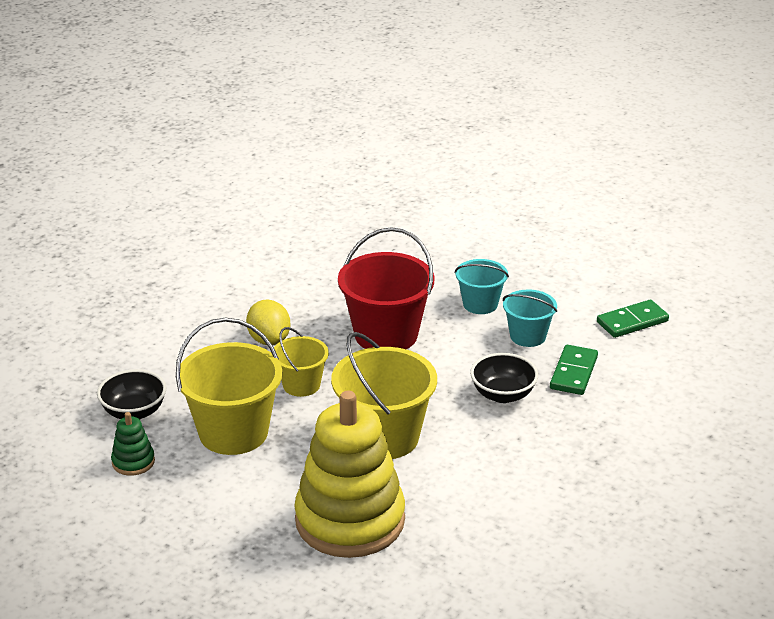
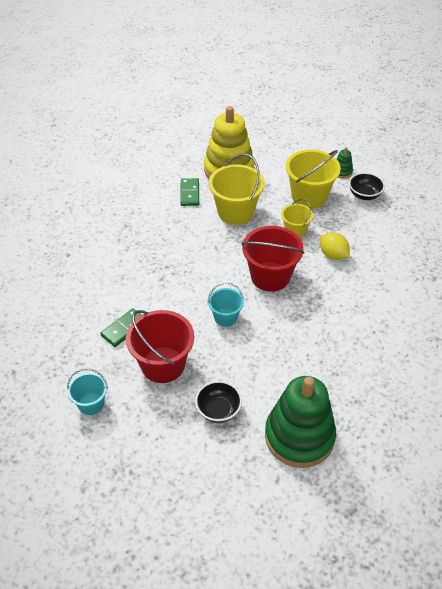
camera: 160 degrees right, 15 degrees up
(451, 193) = (299, 436): none -> green stacking toy
(503, 394) = (186, 252): black bowl -> black bowl (218, 410)
(528, 336) = (186, 298): turquoise bucket -> turquoise bucket (91, 403)
(574, 373) = (151, 278): green domino -> green domino (189, 193)
(587, 276) = (163, 364): none -> red bucket

